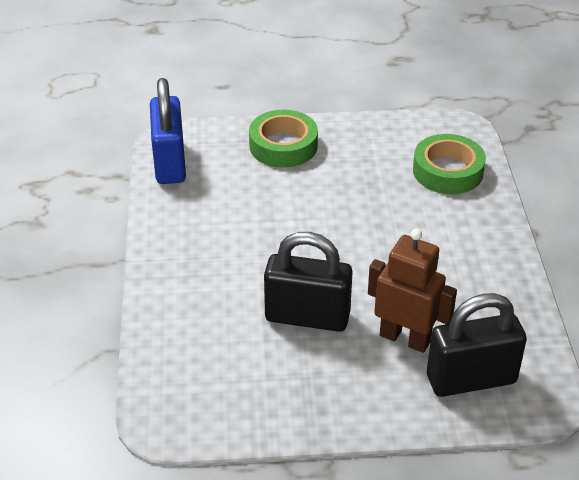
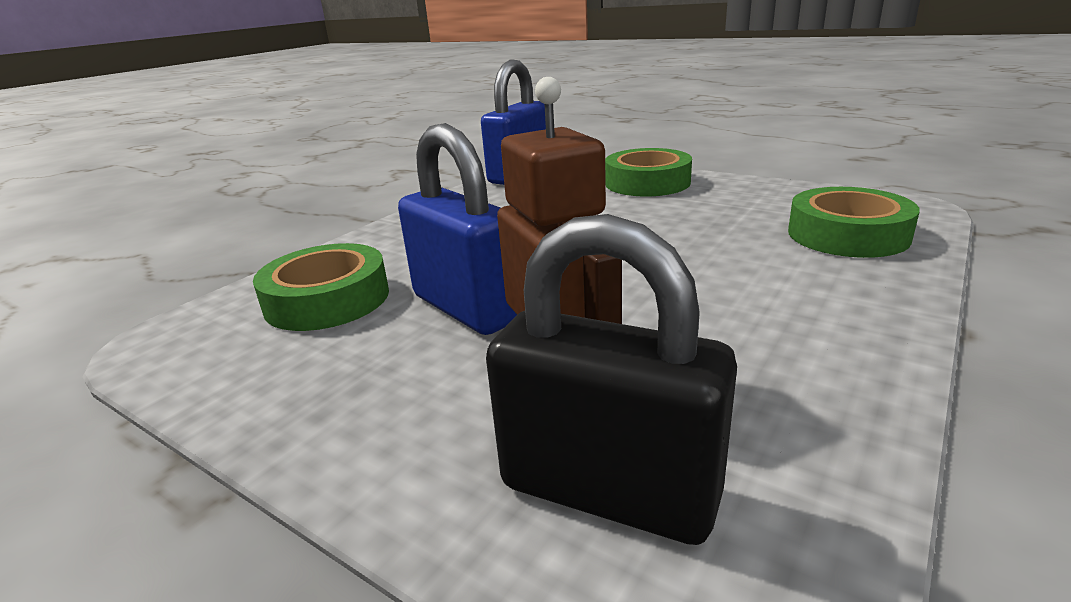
camera: 40 degrees right, 15 degrees down
(215, 348) = (327, 299): none -> green tape
(307, 317) = (467, 308): black padlock -> blue padlock

